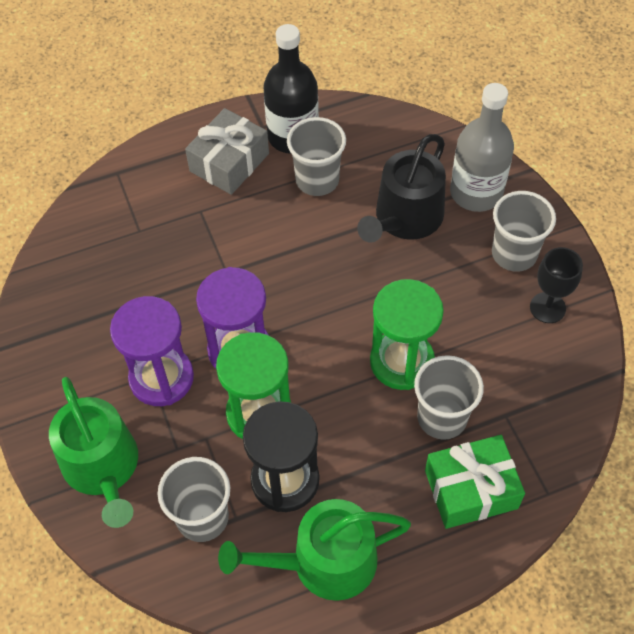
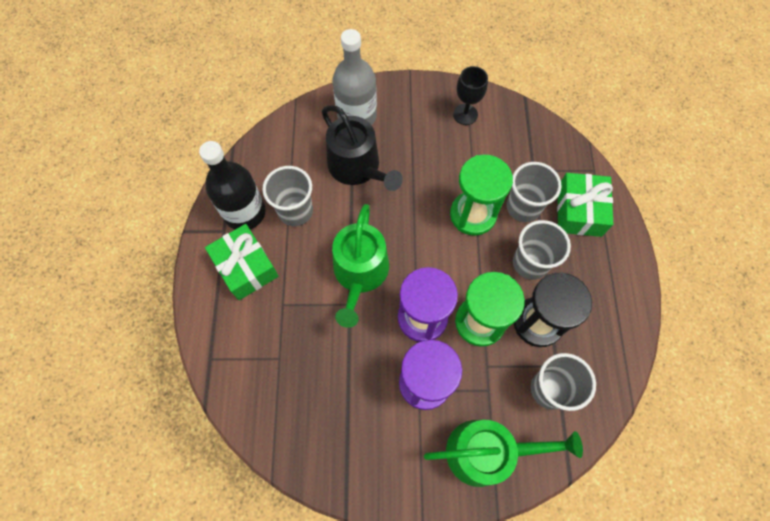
camera: 70 degrees left, 10 degrees up
(229, 162) = (246, 267): grey gift -> green gift
(324, 562) = (605, 319): green watering can -> green watering can (360, 273)
(514, 254) = (416, 115): grey cup -> grey cup (530, 263)

